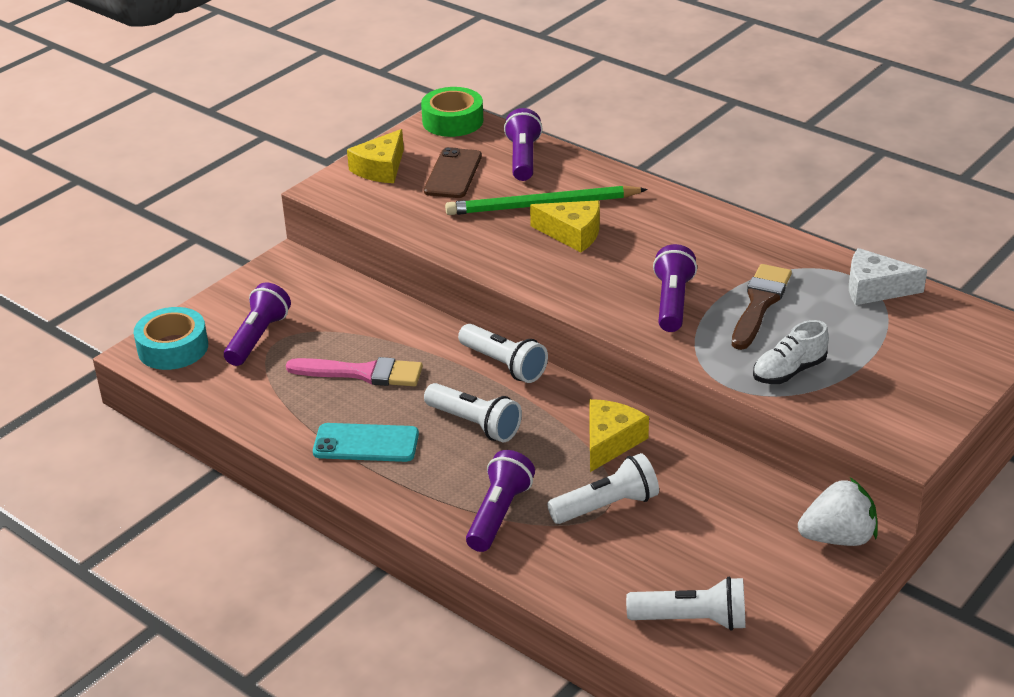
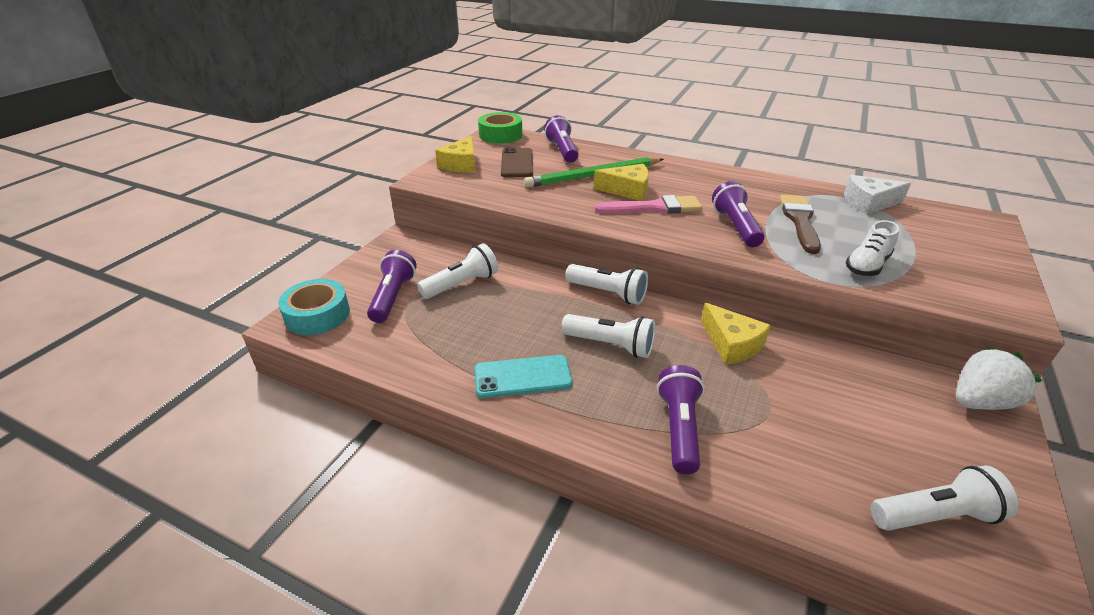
camera: 15 degrees left, 0 degrees up
(362, 373) = (494, 315): pink brush -> pink brush (654, 208)
(607, 506) = (769, 404): white flashlight -> white flashlight (462, 284)
(610, 441) = (731, 344): yellow cheese -> yellow cheese turned 135 degrees clockwise

